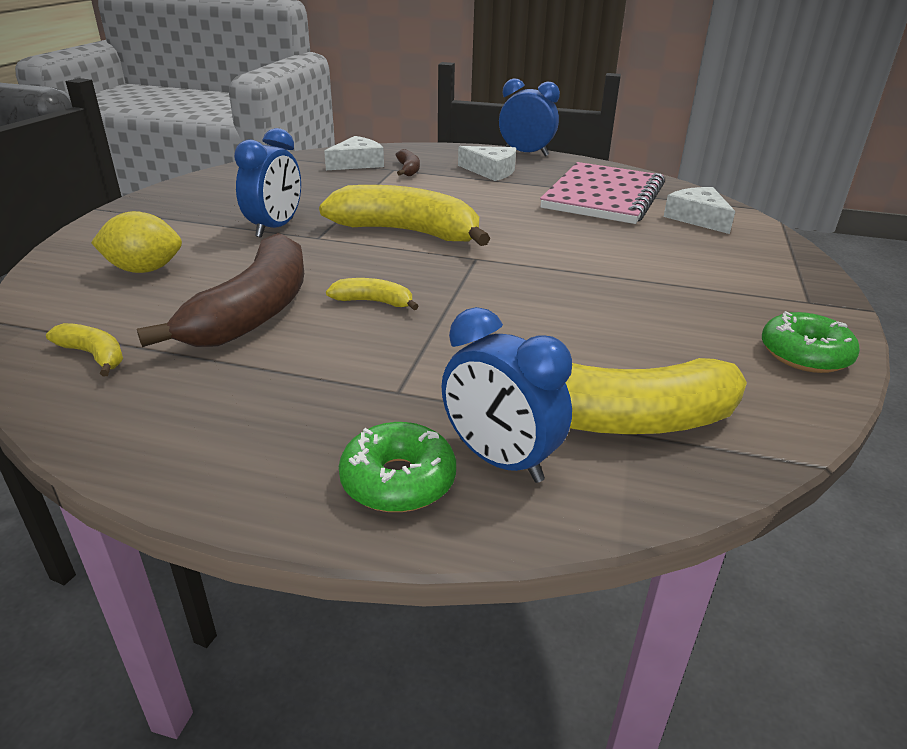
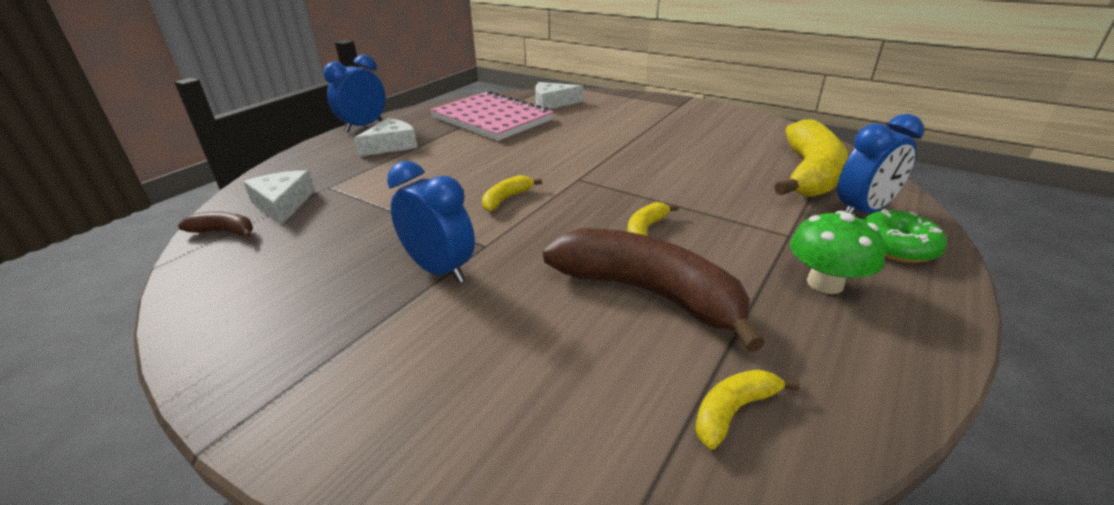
camera: 70 degrees left, 0 degrees up
(144, 270) = (507, 377): yellow lemon -> none
(289, 411) = (825, 283): none -> green mushroom
(407, 232) = (506, 199): yellow banana -> yellow banana, size x0.44
(408, 170) = (341, 179): brown banana -> brown banana (224, 231)
(804, 354) = (739, 119): green donut -> none

